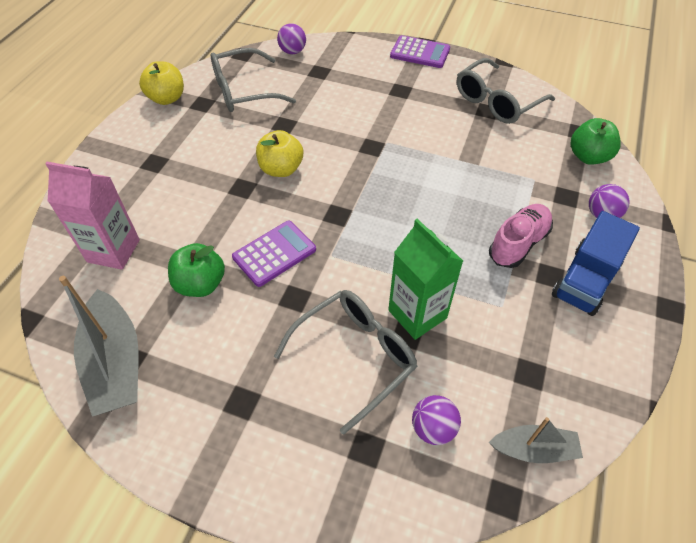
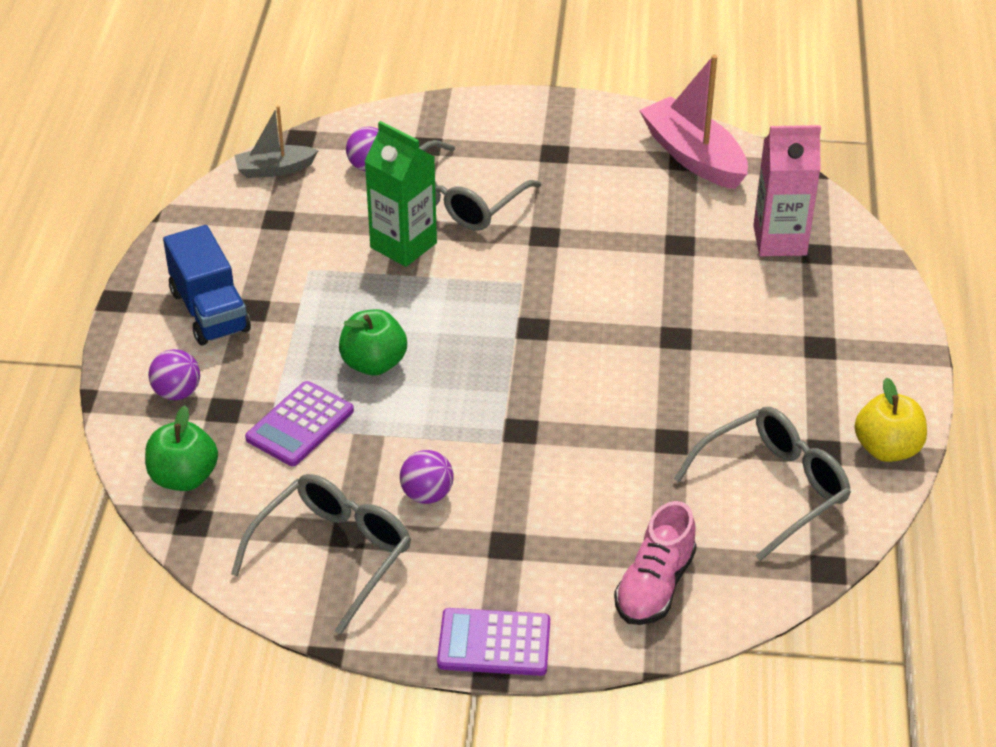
camera: 165 degrees right, 10 degrees down
(115, 363) = (693, 156): grey boat -> pink boat
(201, 284) = (655, 229): green apple -> green apple (374, 363)
(274, 253) = (590, 271): purple calculator -> purple calculator (300, 425)
(281, 169) = (637, 371): yellow apple -> none
(292, 51) = (739, 593): purple ball -> purple ball (427, 494)
(518, 243) = (292, 336): pink shoe -> pink shoe (654, 586)
(585, 280) = (210, 311): blue truck -> blue truck turned 135 degrees clockwise

